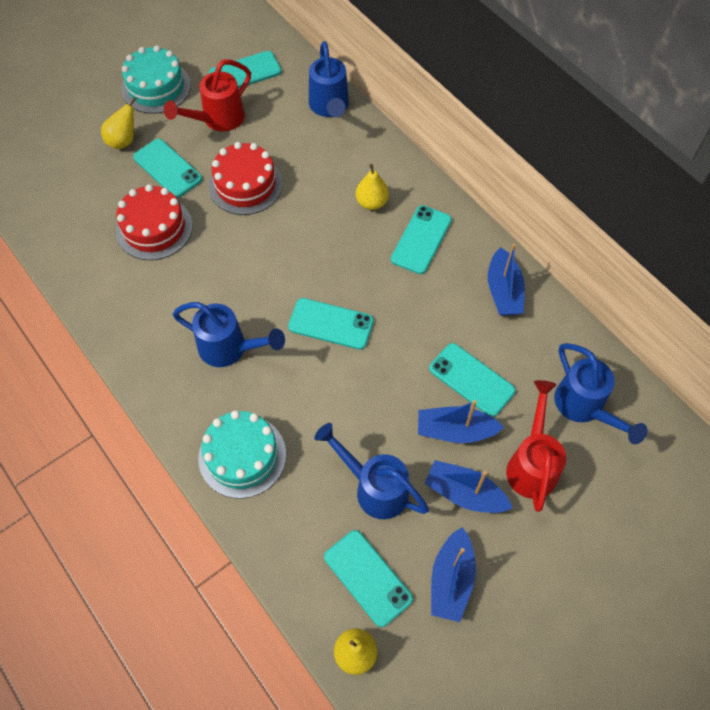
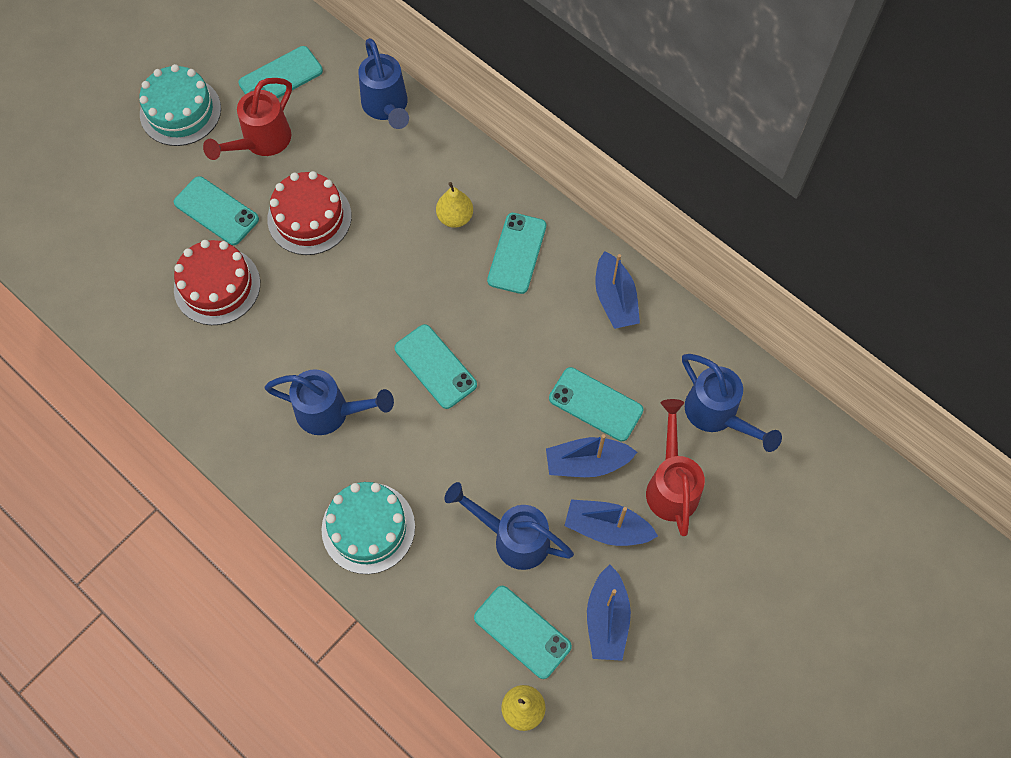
camera: 10 degrees left, 5 degrees up
(123, 141) = (158, 185): yellow pear -> none
(331, 324) = (435, 366): turquoise phone -> turquoise phone turned 45 degrees clockwise

